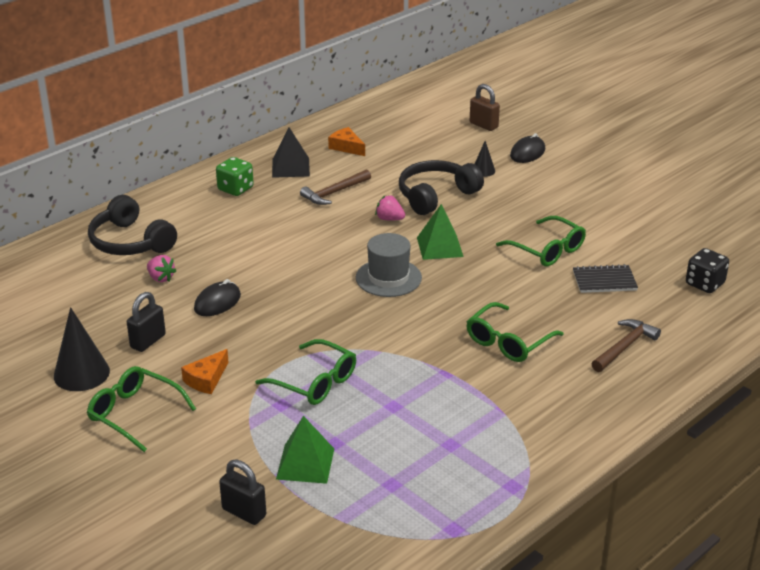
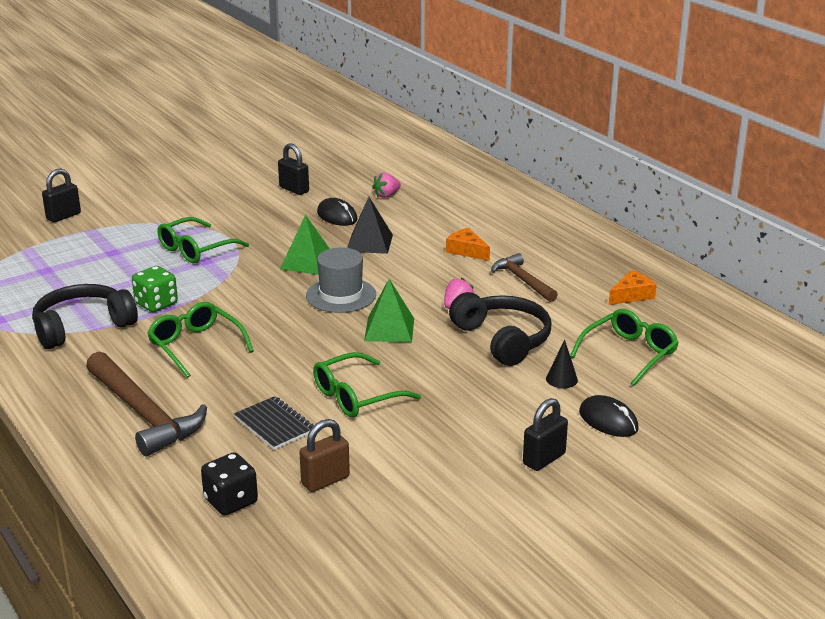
camera: 100 degrees right, 5 degrees down
(81, 373) = (265, 167): black cone -> none
(130, 242) = (451, 184): black headphones -> black headphones (82, 327)
(135, 414) = (203, 184): green glasses -> green glasses (629, 354)
(206, 379) = (228, 209): orange cheese -> orange cheese (466, 251)
(235, 189) = (541, 231): green dice -> green dice (156, 304)
(290, 167) = (585, 260): black pyramid -> black pyramid (369, 243)
(305, 463) = (97, 240): green pyramid -> green pyramid (307, 262)
(483, 125) = (694, 397): brown padlock -> brown padlock (325, 480)
(584, 173) = (544, 459): none -> black padlock
(604, 281) = (274, 425): black notebook -> black notebook turned 45 degrees counterclockwise
(624, 347) = (144, 414): brown hammer -> brown hammer, size x1.67

